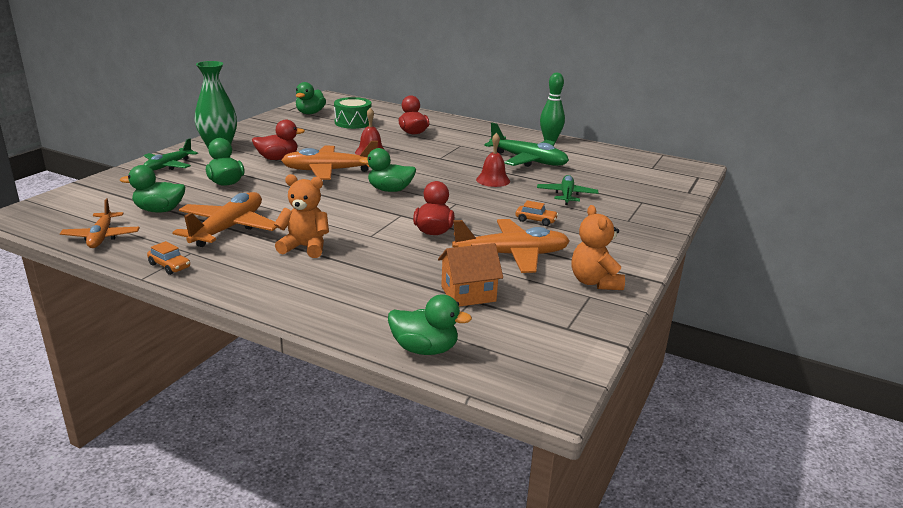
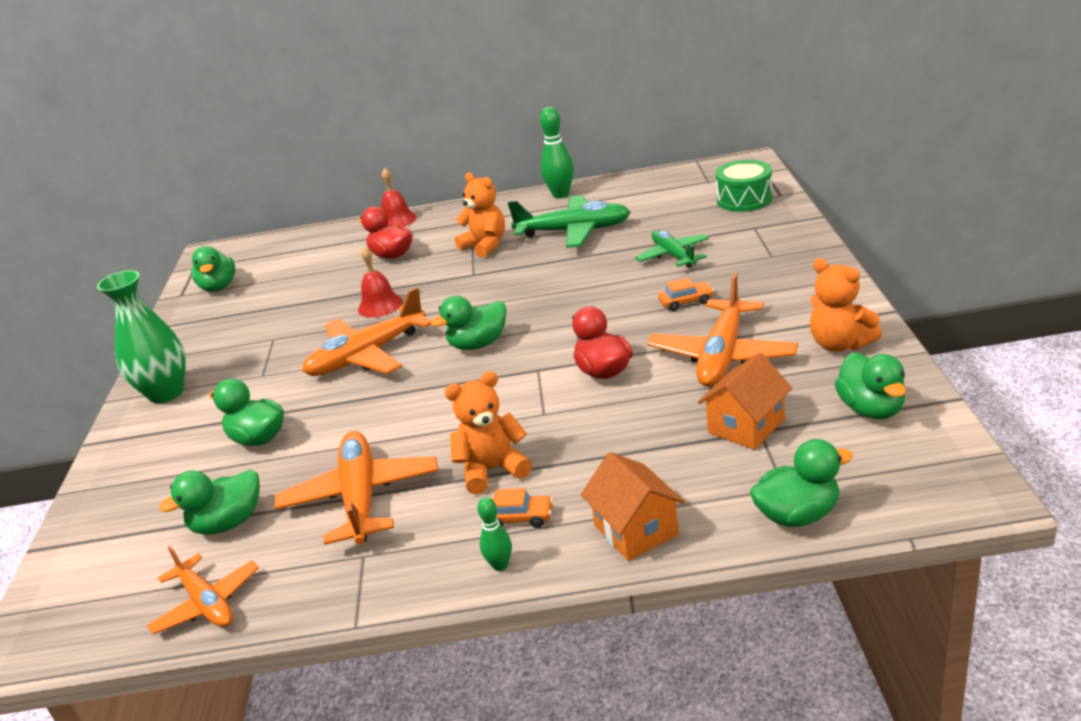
camera: 25 degrees left, 5 degrees up
(168, 166) = (137, 455): green plane -> none
(169, 266) = (365, 588): orange car -> orange car (519, 518)
(241, 289) = (500, 565): none -> green bowling pin
(277, 158) = (275, 371): red duck -> none
(329, 310) = (636, 530): none -> orange house
(353, 122) = (296, 275): green drum -> green drum (744, 199)
(468, 148) = (485, 246): none -> orange teddy bear
(493, 180) = (572, 274): red bell -> red bell (397, 220)
(512, 255) = (722, 356): orange plane -> orange plane turned 150 degrees clockwise
(557, 322) = (871, 409): none -> green duck

